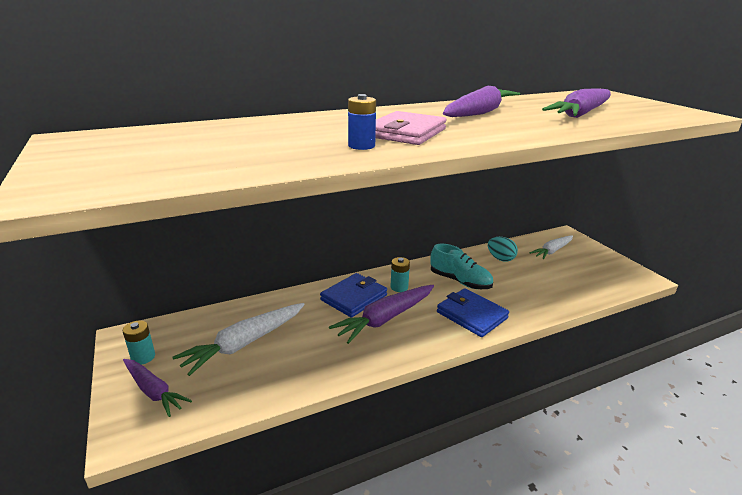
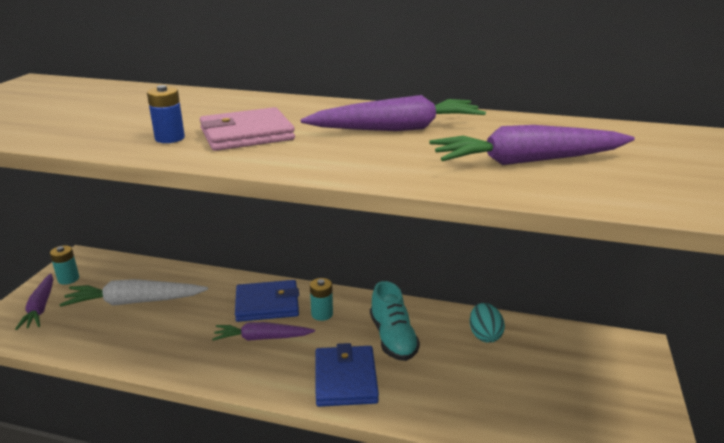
camera: 40 degrees right, 0 degrees up
(385, 318) = (262, 338): purple carrot -> purple carrot, size x0.66
(552, 251) = (575, 358): white carrot -> none

